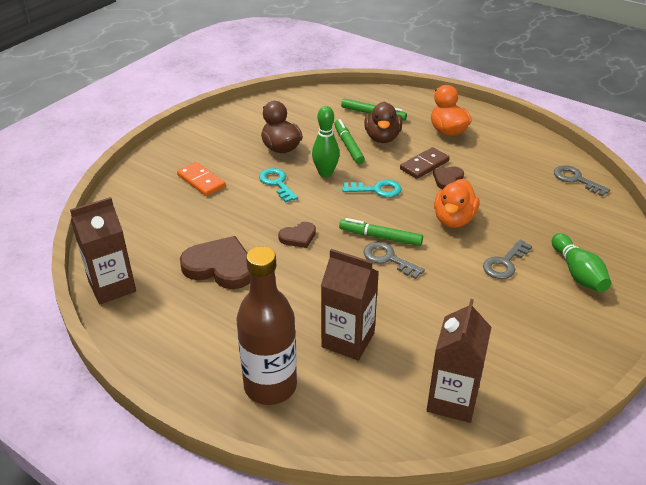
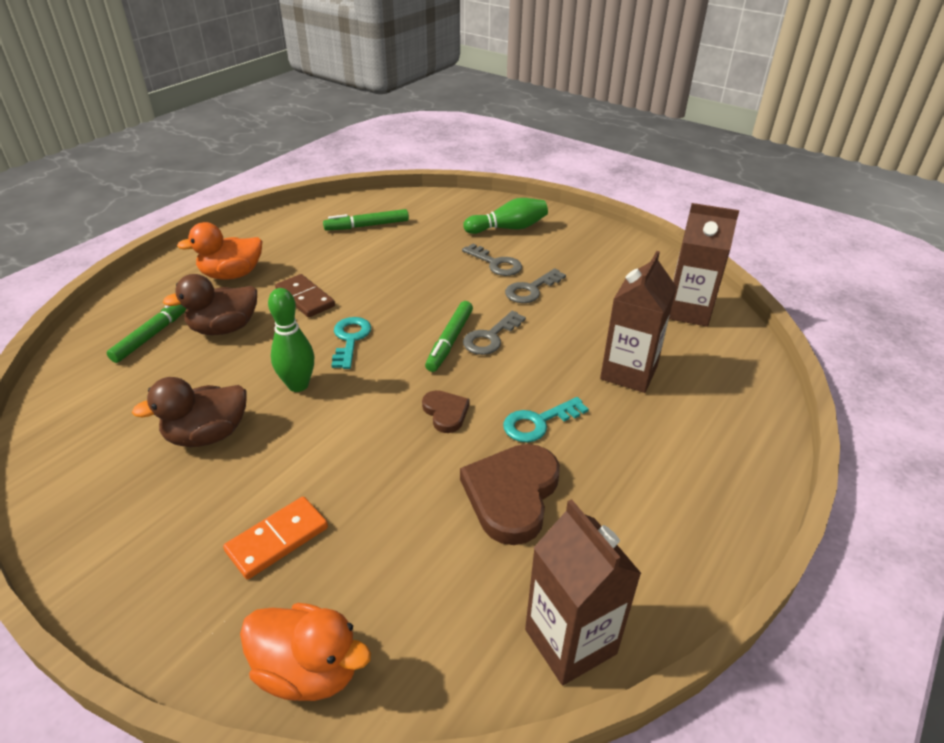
camera: 90 degrees left, 0 degrees up
(270, 386) = (715, 434): brown bottle -> none
(277, 183) = (310, 437): turquoise key -> turquoise key (538, 422)
(348, 146) = (232, 361): green marker -> green marker (367, 226)
(382, 137) = (224, 328): brown duck -> brown duck turned 150 degrees clockwise
(447, 179) = (341, 284): brown heart -> none
(453, 219) = (420, 287): orange duck -> orange duck (308, 670)
(576, 179) = (362, 208): grey key -> grey key (531, 289)

